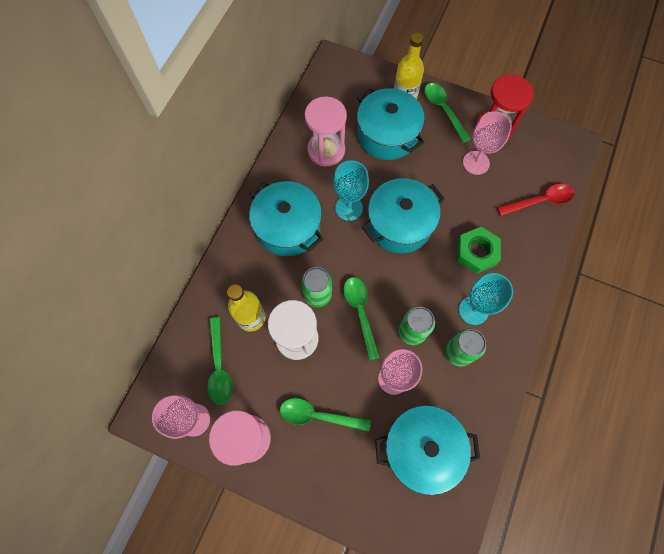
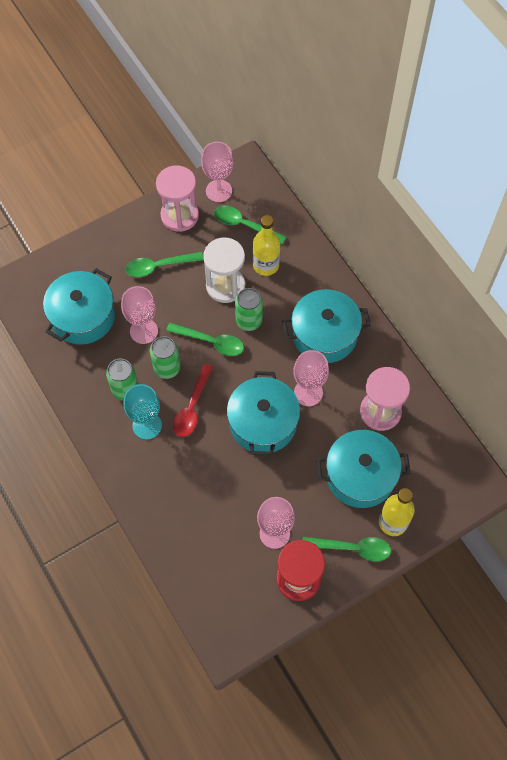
camera: 125 degrees right, 5 degrees down
(318, 415) = (159, 266): green spoon -> green spoon turned 150 degrees counterclockwise
(349, 208) = (308, 393): turquoise goblet -> pink goblet
(476, 252) = (191, 465): green nut -> none
(539, 201) = (195, 559): red spoon -> red spoon (192, 407)

